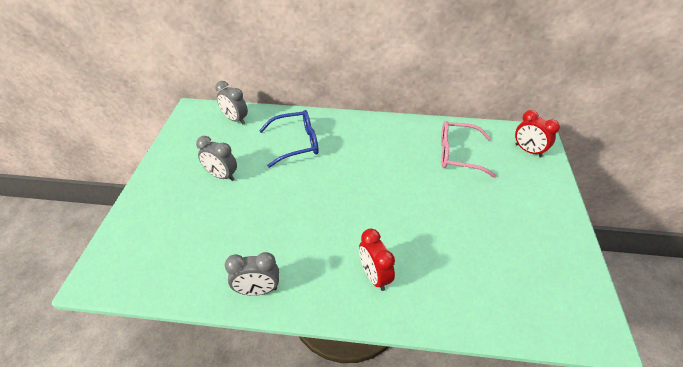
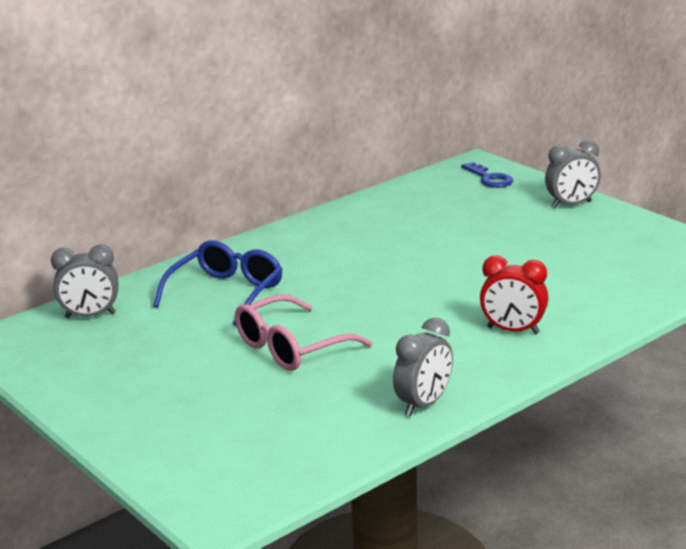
camera: 45 degrees left, 20 degrees down
(222, 176) = (189, 364): grey clock -> grey clock (571, 204)
(458, 154) = (429, 213): pink glasses -> pink glasses (292, 347)
(528, 151) = (489, 178): red clock -> blue key

